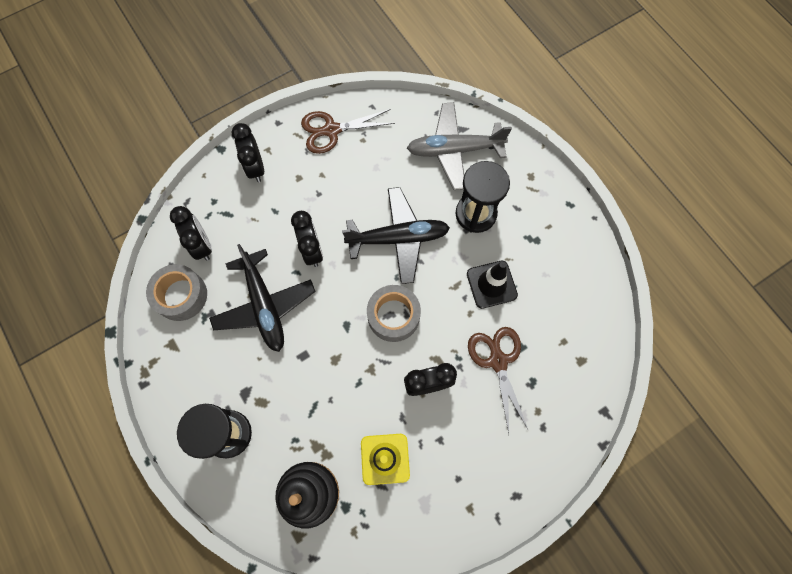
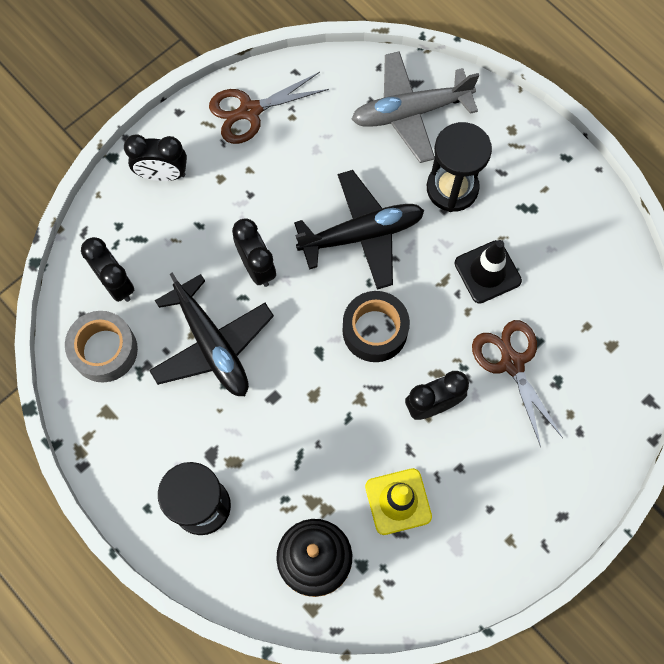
camera: 10 degrees left, 0 degrees up
(255, 167) = (162, 174): black clock -> black clock turned 60 degrees counterclockwise
(393, 316) = (375, 330): grey tape -> black tape

